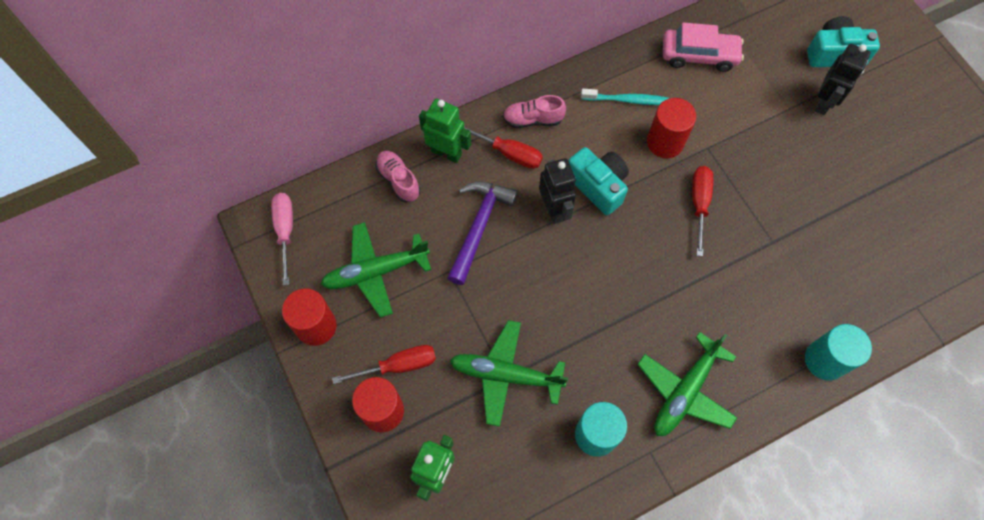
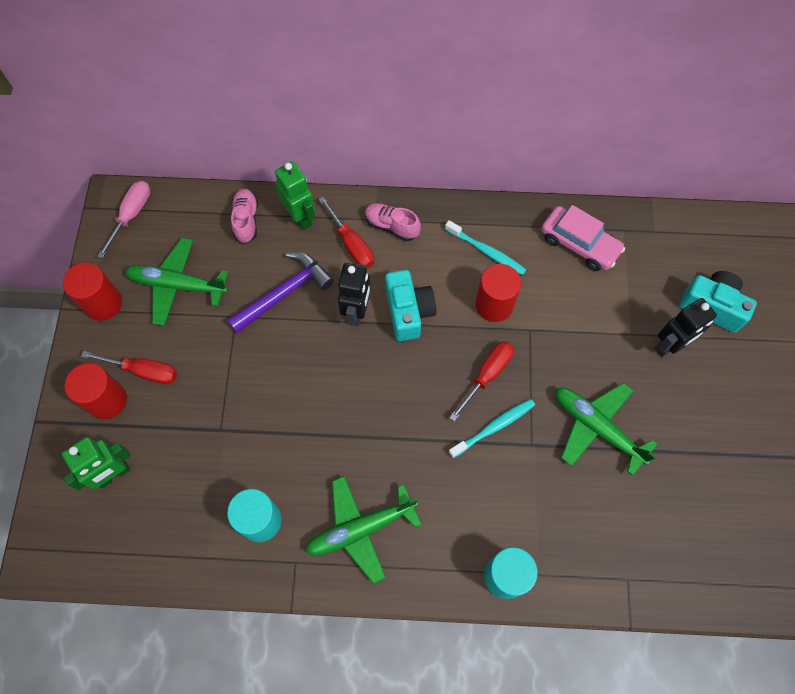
camera: 30 degrees right, 0 degrees up
(505, 375) = (221, 427): green plane -> green plane (596, 427)
(734, 244) = (494, 427): none -> turquoise toothbrush

